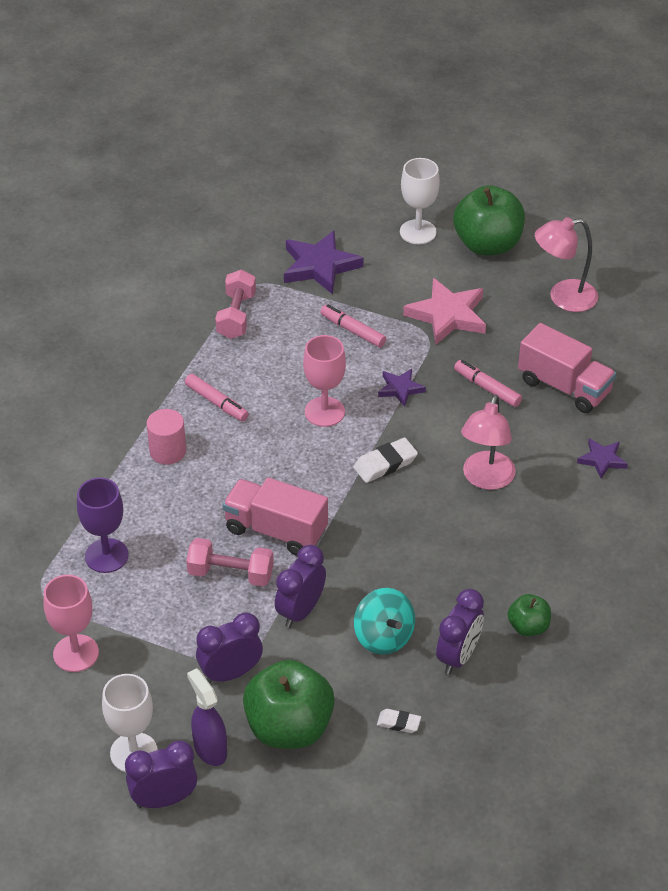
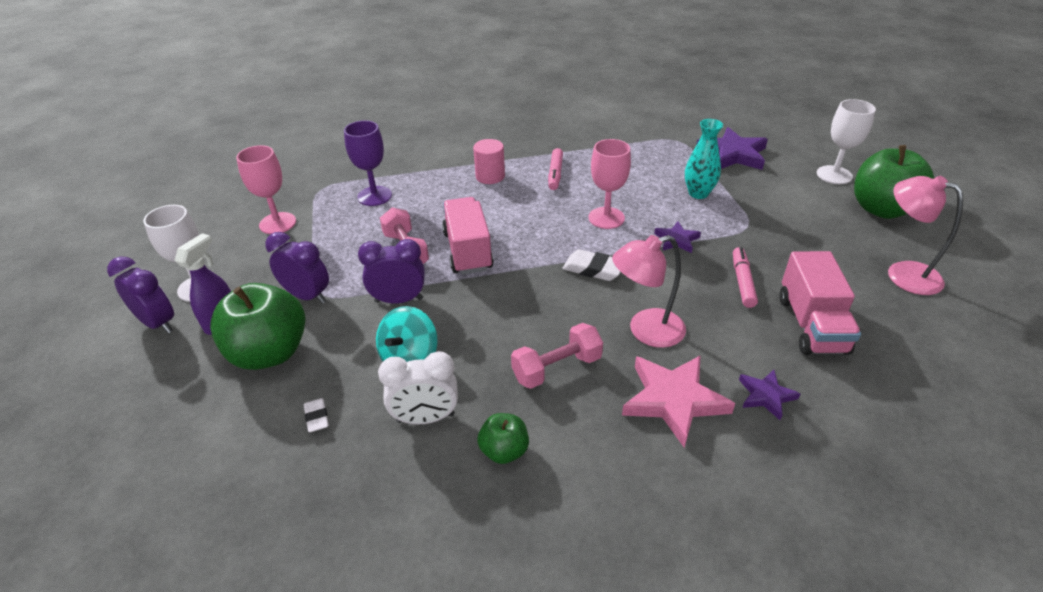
camera: 55 degrees right, 5 degrees down
(236, 316) = (639, 146): pink dumbbell -> pink dumbbell (556, 368)
(353, 331) = (698, 193): pink marker -> turquoise vase
(447, 315) = (782, 225): pink star -> pink star (673, 400)
(458, 656) = (425, 418): purple clock -> white clock

